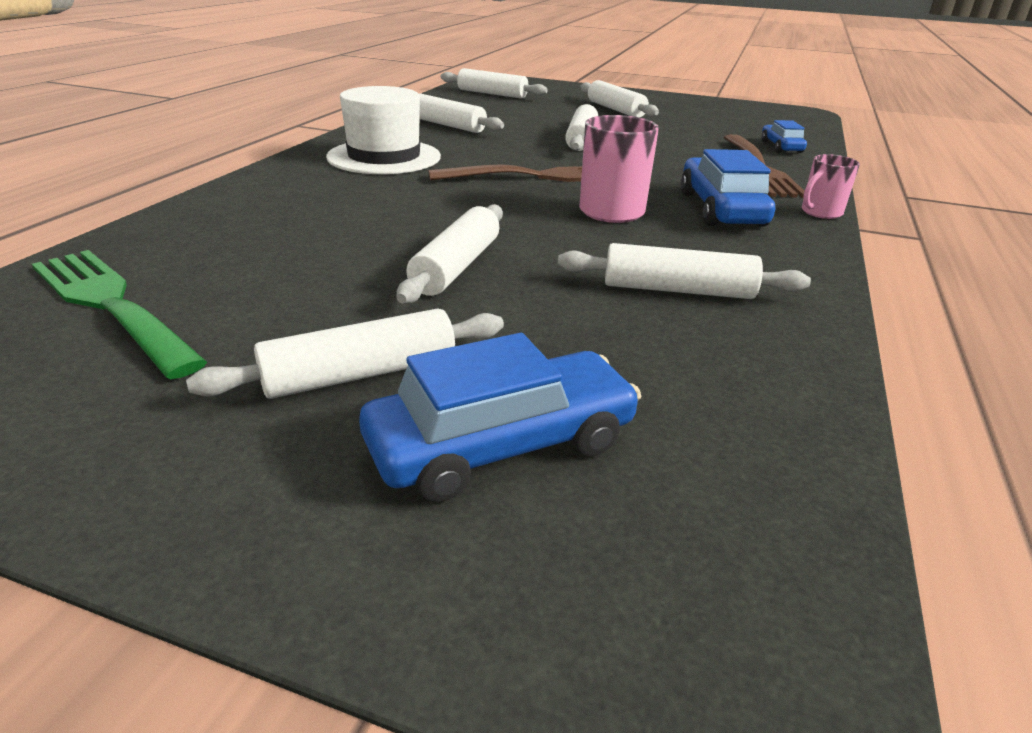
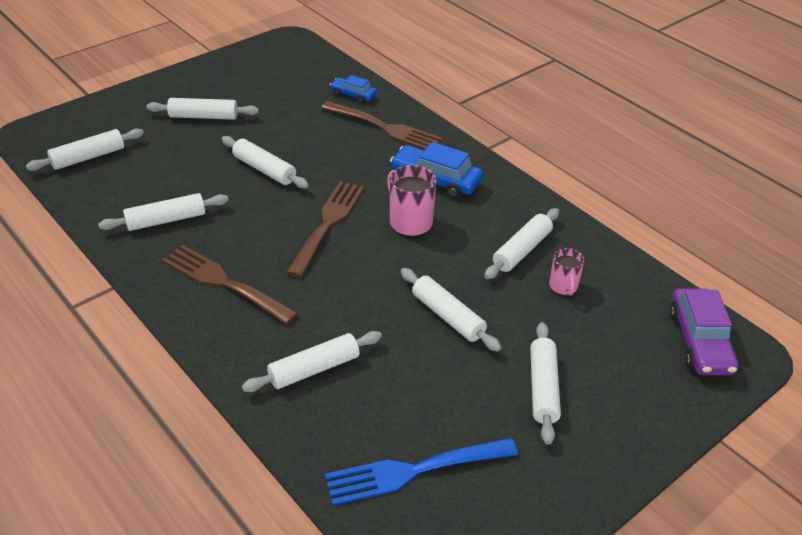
camera: 60 degrees left, 10 degrees up
(111, 305) = (414, 471): green fork -> blue fork
(281, 215) = (314, 369): none -> white rolling pin
(384, 157) = (224, 283): white hat -> brown fork
(502, 444) = (616, 362): blue car -> none
(709, 568) = (699, 341): none -> purple car
(820, 212) = (465, 149): pink mug -> pink mug (563, 287)

